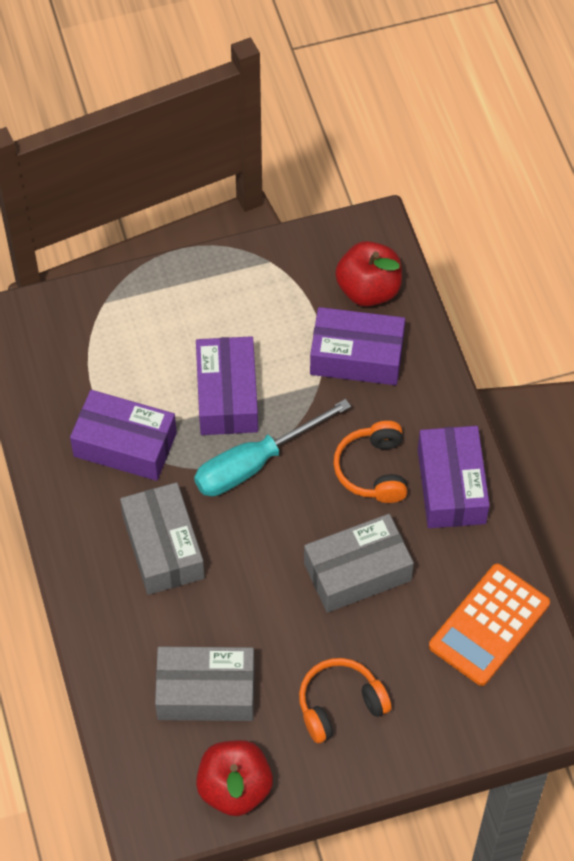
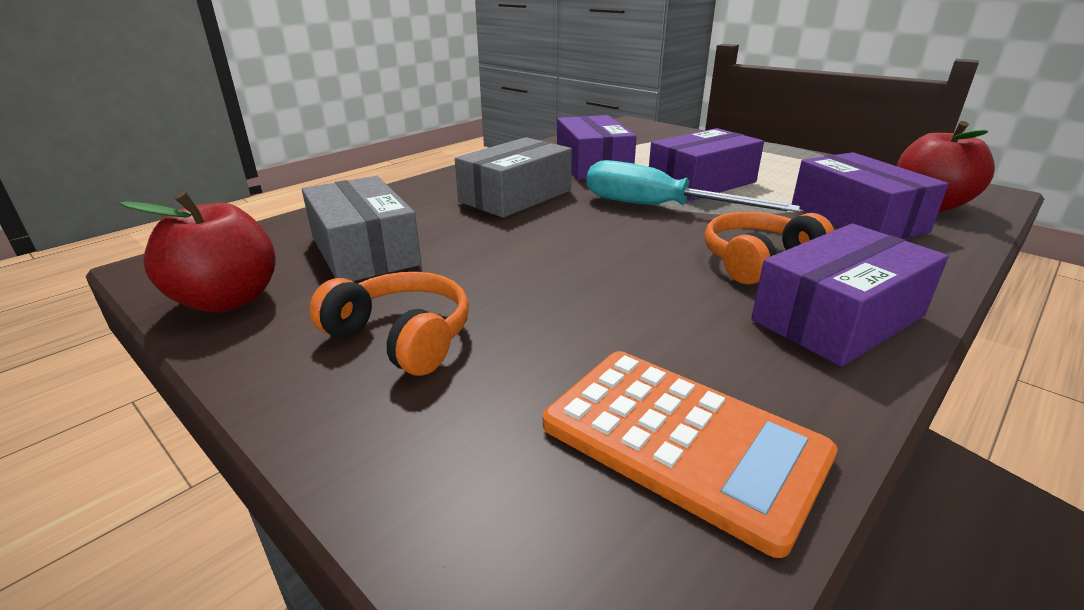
camera: 60 degrees right, 30 degrees down
(357, 572) = (616, 290): grey box -> none
(489, 625) = (682, 440): orange calculator -> orange calculator turned 150 degrees counterclockwise

